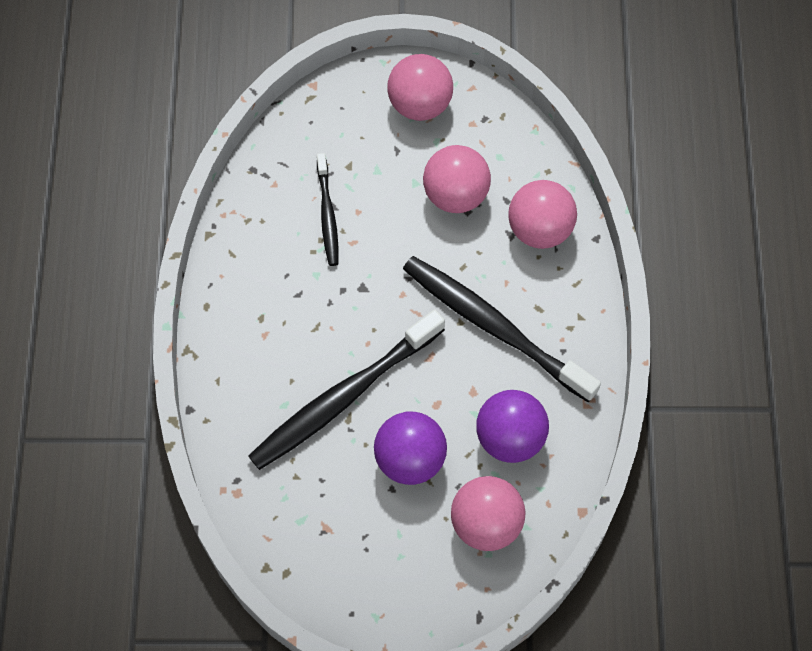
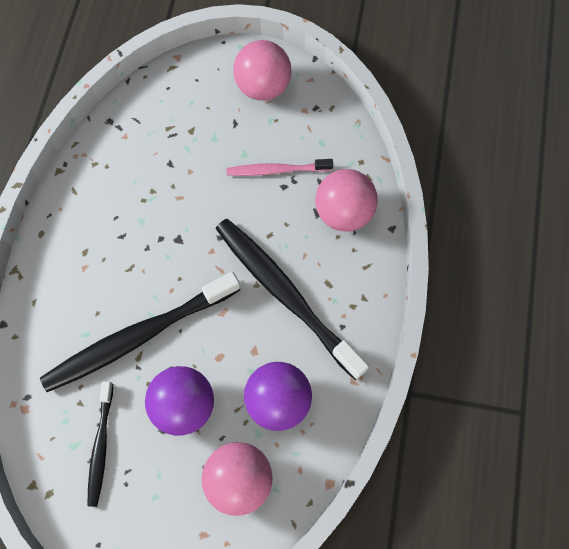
camera: 10 degrees right, 5 degrees up
(327, 215) = (163, 170): black toothbrush -> black toothbrush (101, 446)
(455, 195) = (276, 170): pink ball -> pink toothbrush

